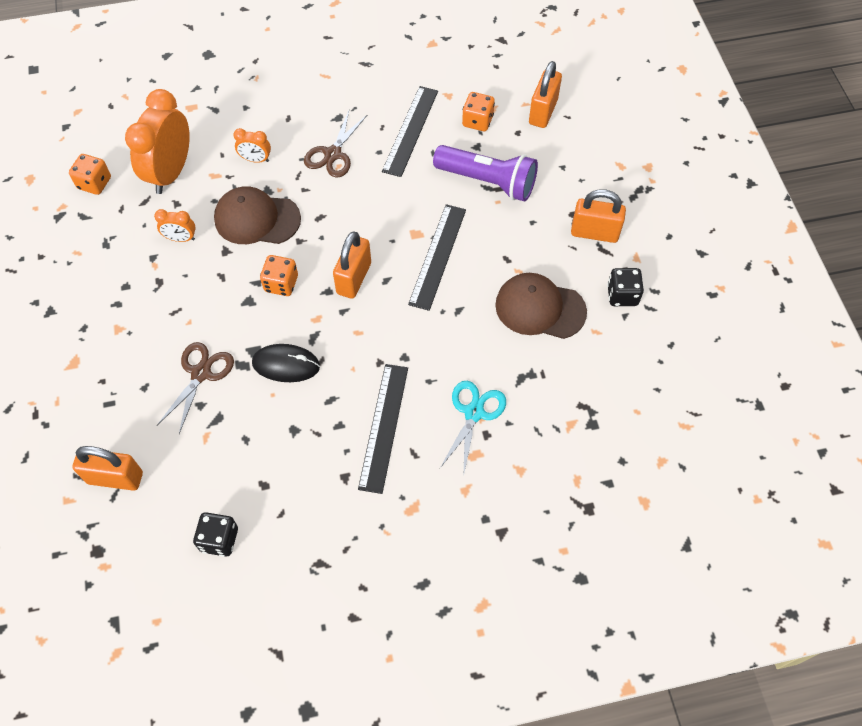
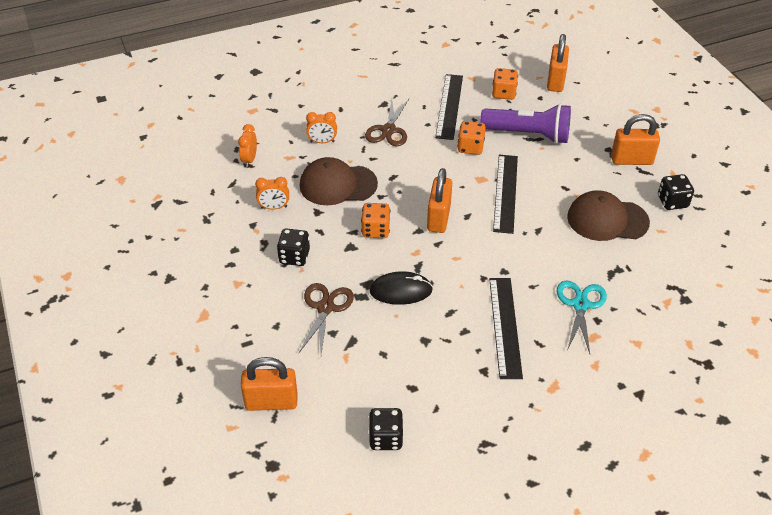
camera: 10 degrees left, 15 degrees down
(94, 183) = (182, 175): orange dice -> orange dice (470, 147)
(171, 172) = (249, 160): orange clock -> orange clock, size x0.46
(185, 305) = (294, 257): none -> black dice

